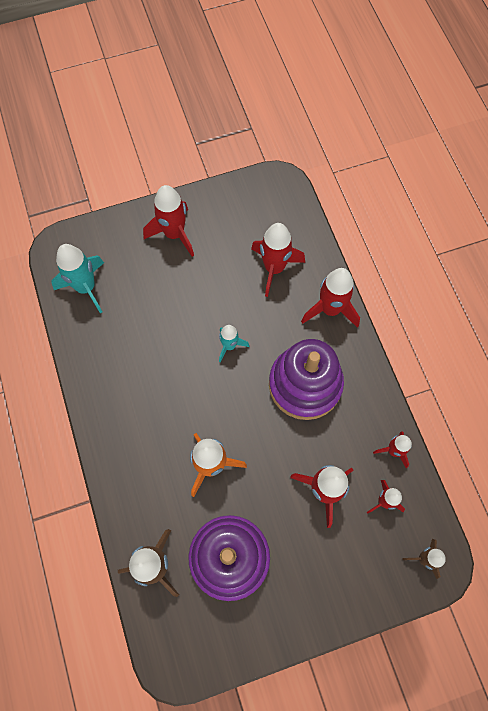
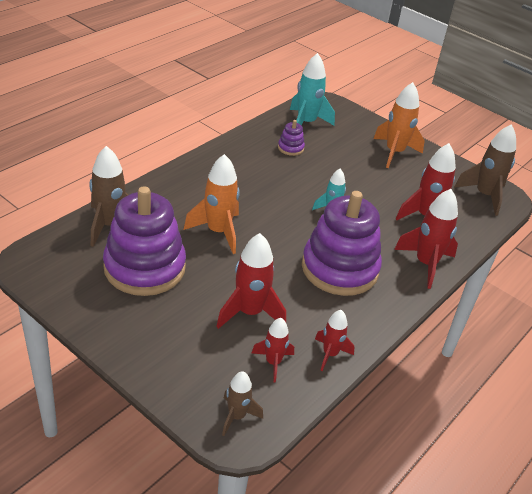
camera: 55 degrees right, 30 degrees down
(119, 327) = (290, 148): none -> purple stacking toy
(174, 234) = (394, 153): red rocket -> orange rocket
(270, 199) = (484, 195): none -> brown rocket

